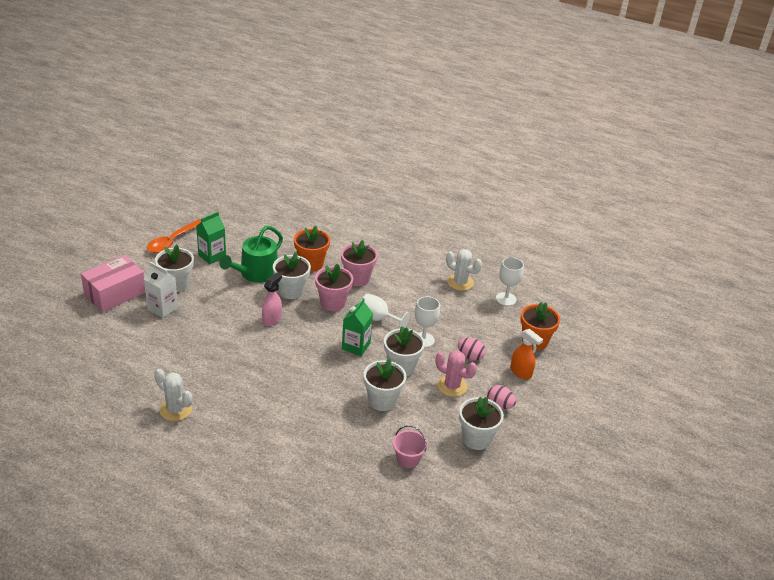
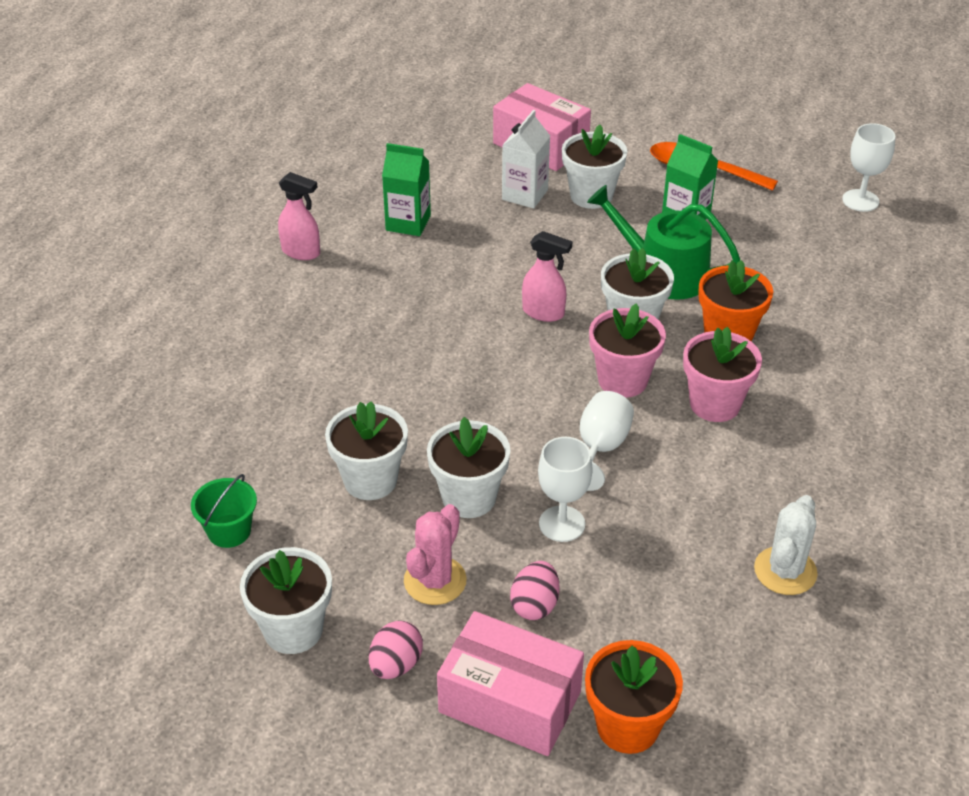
camera: 85 degrees right, 5 degrees up
(175, 410) = (301, 252): white cactus -> pink spray bottle
(356, 346) = (509, 427): green carton -> green carton (408, 223)
(408, 459) = (229, 531): pink bucket -> green bucket
(506, 299) = (764, 662): white goblet -> white goblet (860, 200)
(521, 372) = (510, 701): orange spray bottle -> pink box

